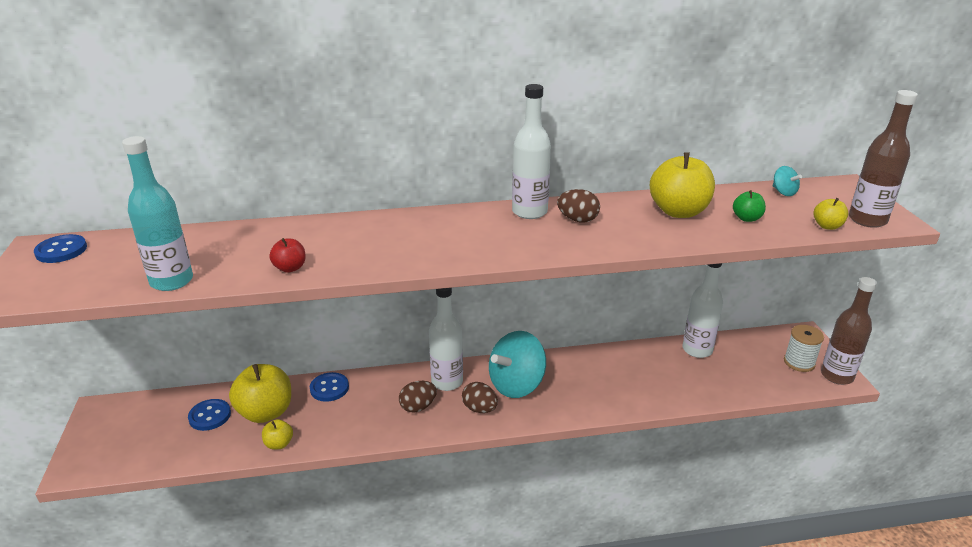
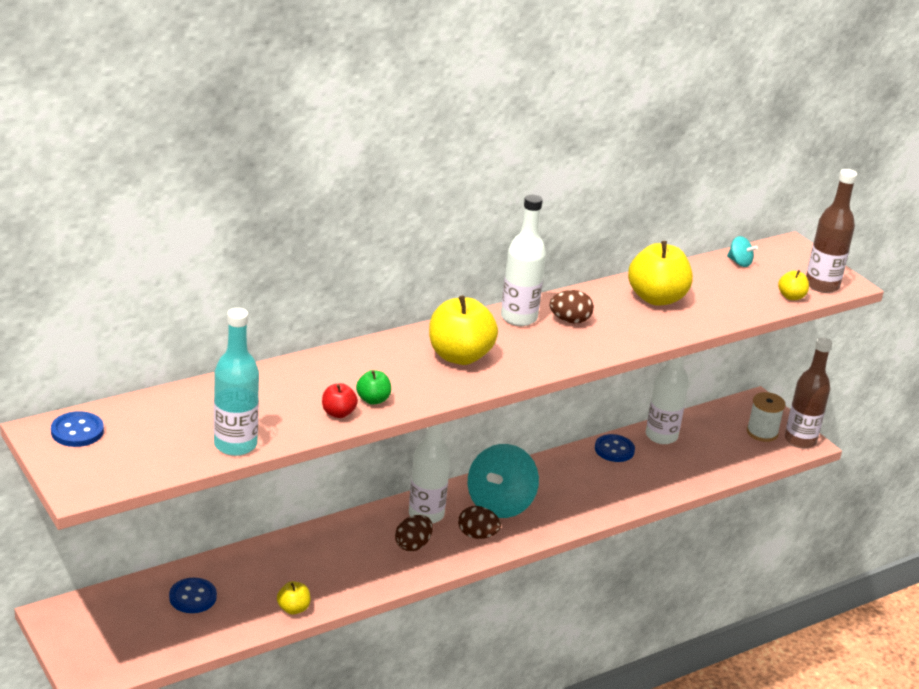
camera: 25 degrees left, 0 degrees up
(265, 412) = (252, 582): yellow apple -> yellow apple (459, 356)
(329, 388) = (303, 544): blue button -> blue button (614, 450)
(746, 218) = (720, 298): green apple -> green apple (373, 400)

